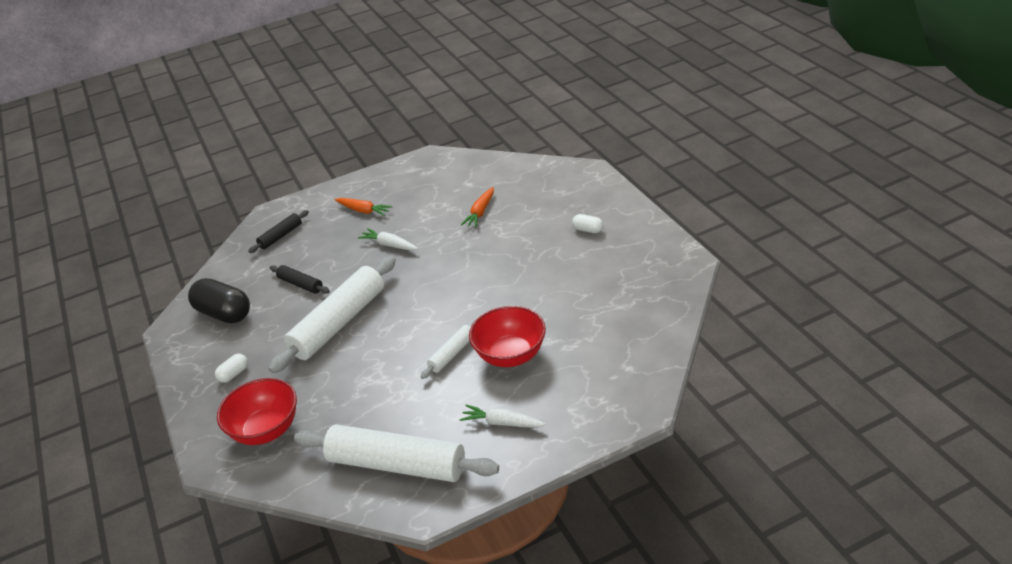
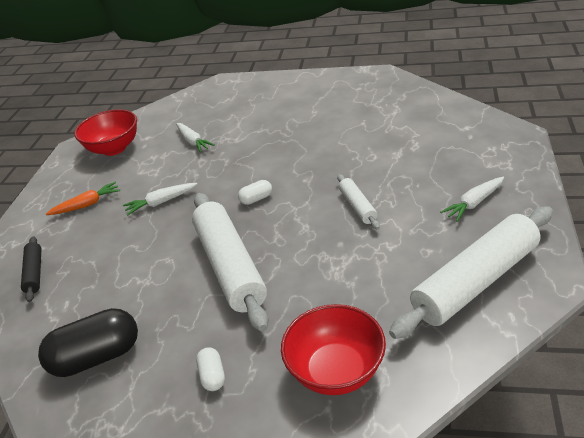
camera: 55 degrees left, 0 degrees up
(301, 284) = (134, 278): black rolling pin -> none
(480, 212) = (193, 142): orange carrot -> white carrot
(511, 355) = (394, 176): red bowl -> red bowl (114, 148)
(588, 230) = (289, 101): white capsule -> white capsule (256, 199)

